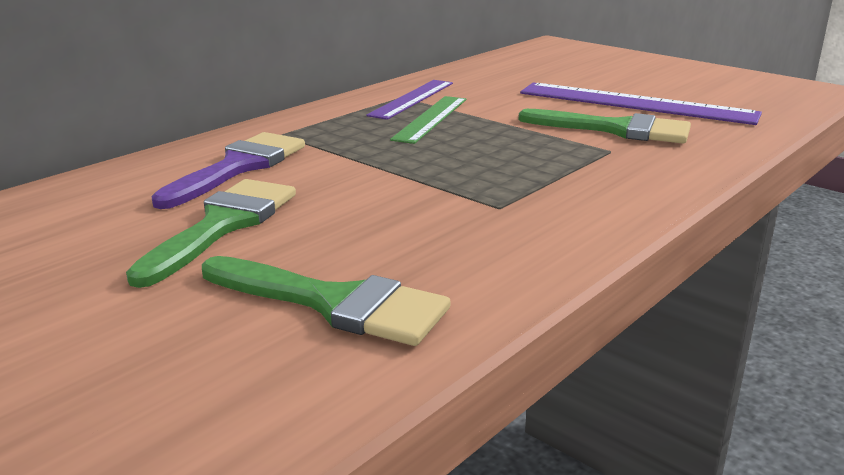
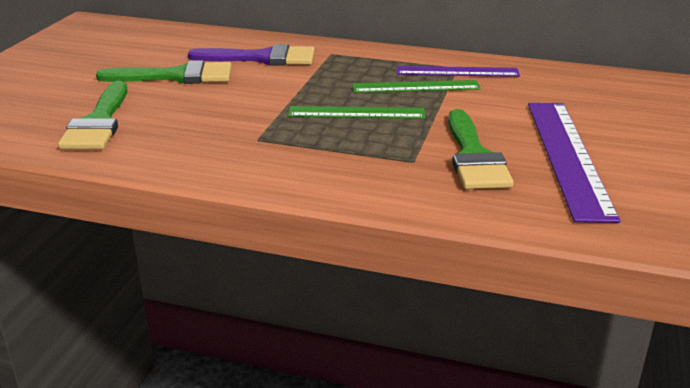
camera: 65 degrees right, 5 degrees up
(472, 151) = (356, 113): none -> green ruler

